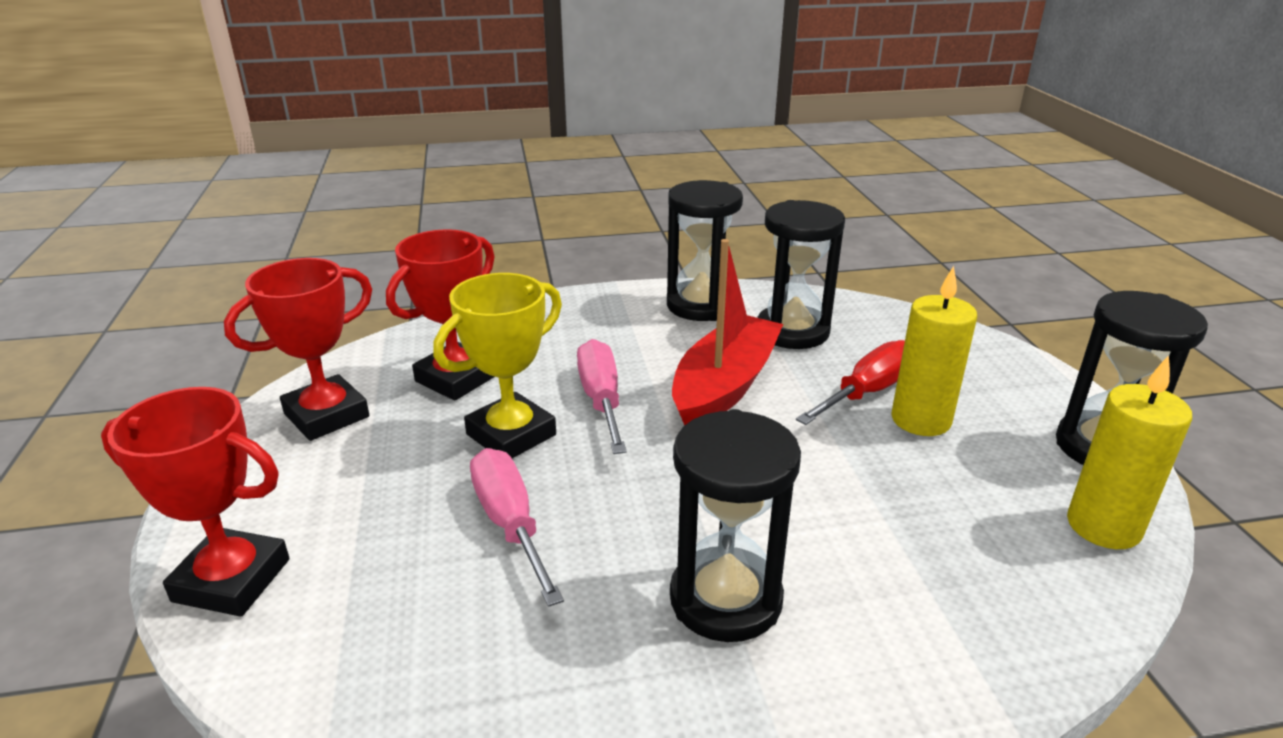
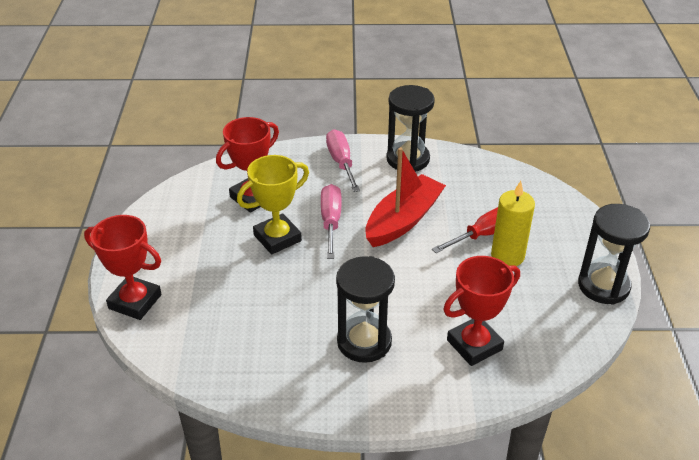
camera: 10 degrees right, 10 degrees up
(326, 415) = (181, 214): red trophy -> red trophy (474, 345)
(510, 524) = (268, 290): pink screwdriver -> pink screwdriver (341, 162)
(792, 331) = (457, 185): black hourglass -> none
(1103, 526) = (574, 330): yellow candle -> none

